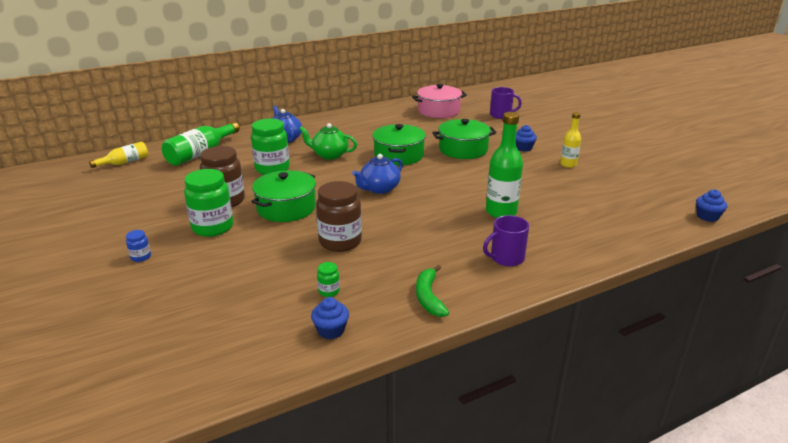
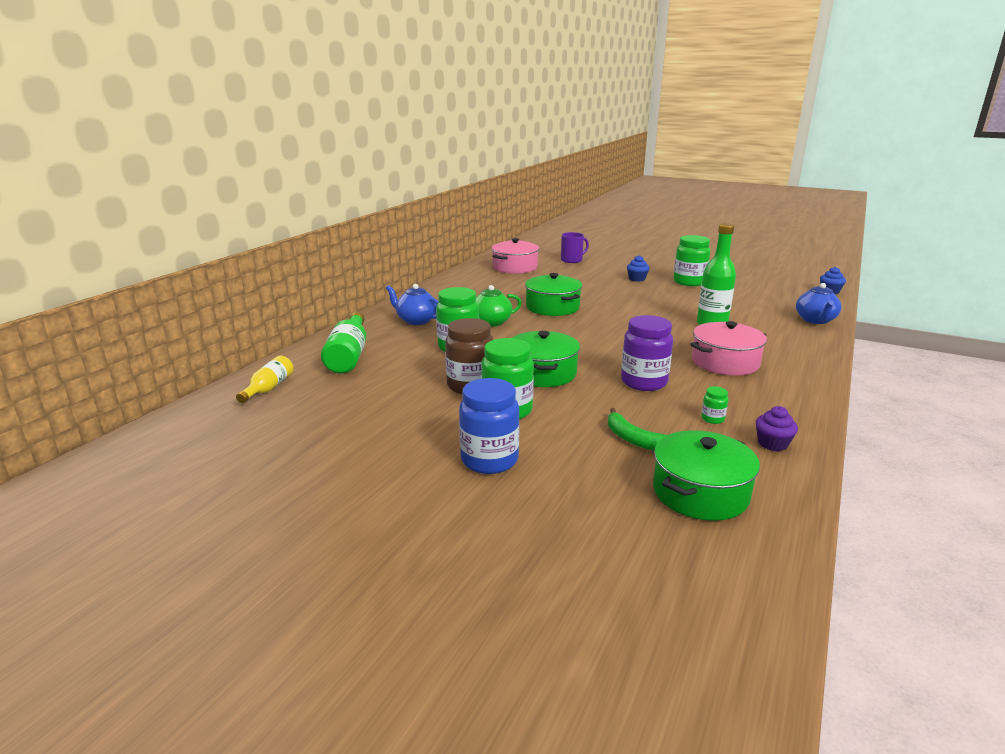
camera: 35 degrees left, 5 degrees down
(141, 257) = (489, 460): blue jar -> blue jar, size x2.25
(331, 330) = (772, 444): blue cupcake -> purple cupcake
(340, 242) = (644, 382): brown jar -> purple jar
(379, 189) = (590, 335): blue teapot -> blue teapot (815, 320)
(428, 297) = (785, 395): green banana -> green banana (634, 439)
(439, 250) = (725, 362): none -> pink pot
(463, 149) = (595, 290): green pot -> green pot (700, 492)
(506, 258) = (777, 352): purple mug -> none
(568, 164) = (689, 282): yellow bottle -> green jar

